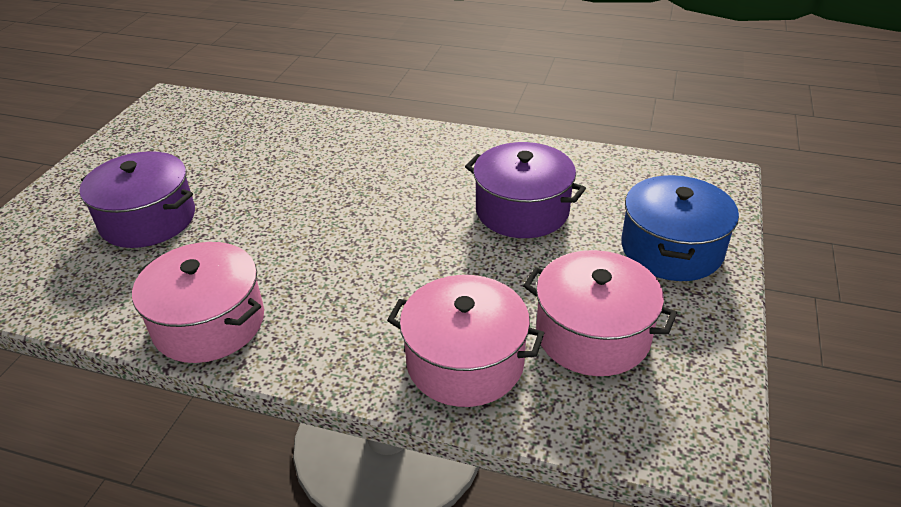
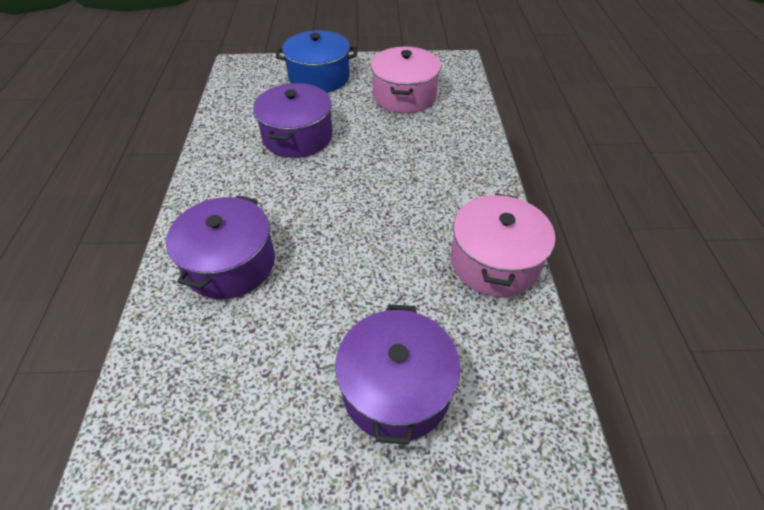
camera: 110 degrees left, 10 degrees up
(345, 152) = (230, 263): none -> purple pot
(465, 361) = (451, 133): pink pot -> none

